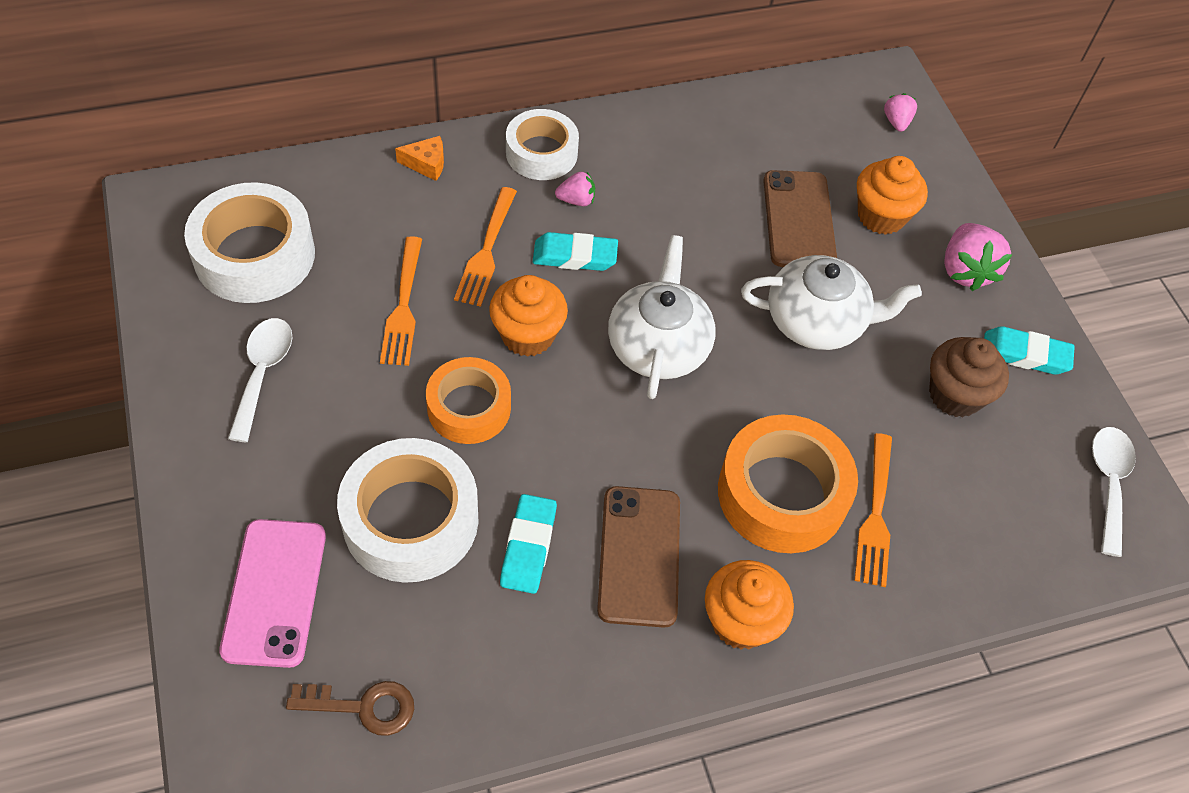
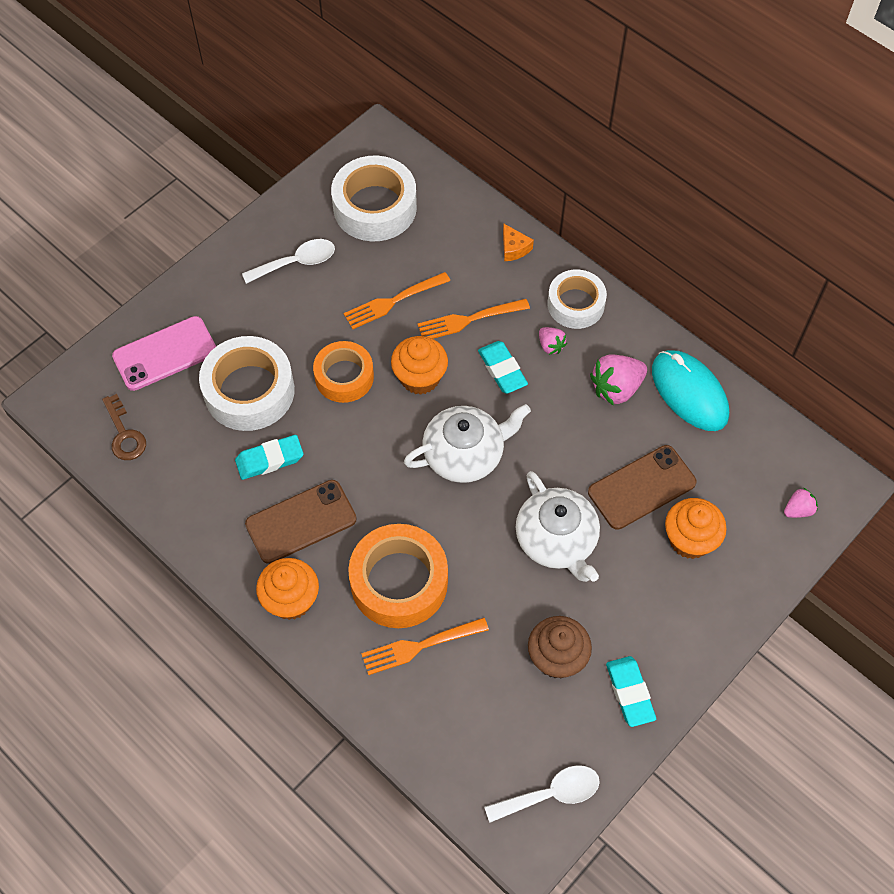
camera: 65 degrees right, 5 degrees up
(715, 126) = (689, 392): none -> turquoise mouse
(965, 271) = (681, 620): pink strawberry -> pink strawberry (616, 388)

